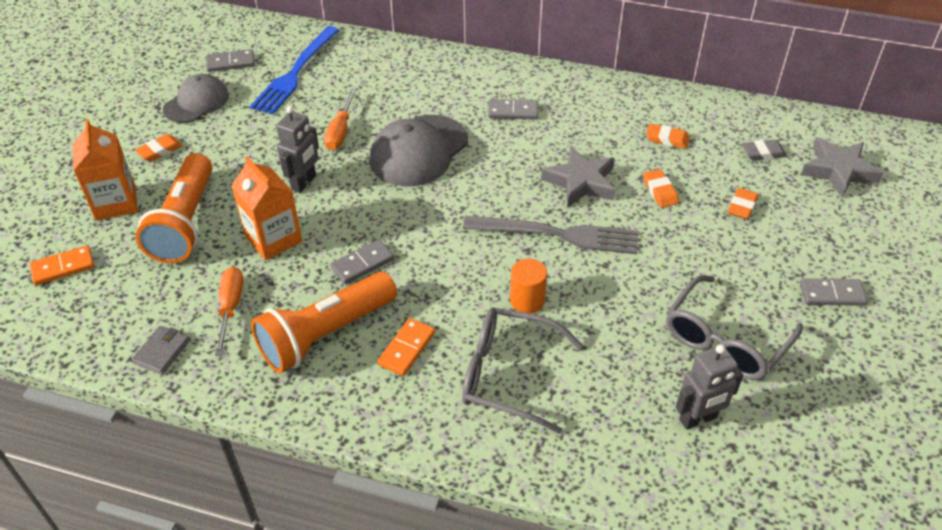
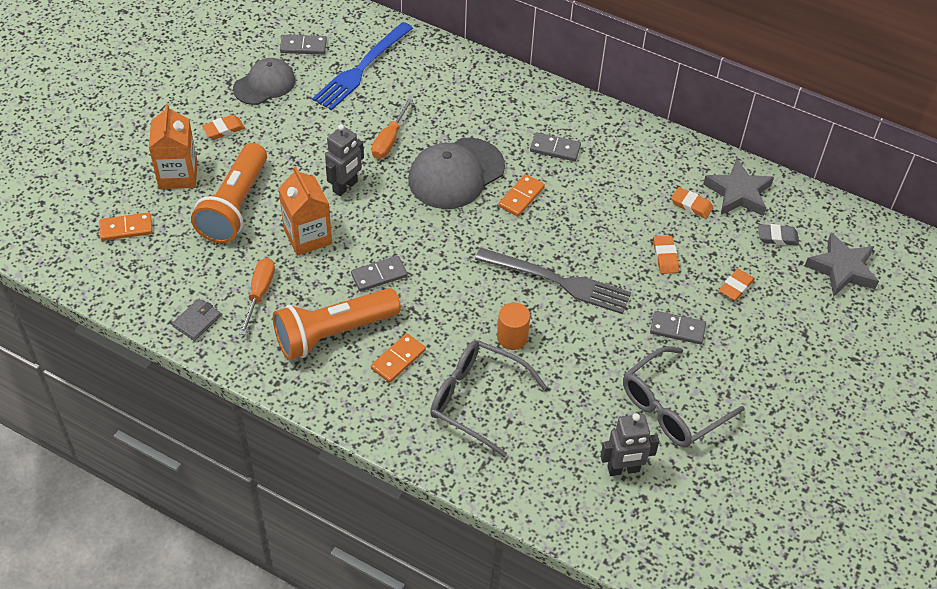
camera: 10 degrees right, 5 degrees up
(493, 161) = (521, 197): none -> orange domino
(580, 182) = (595, 234): grey star -> grey star (738, 193)
(832, 294) = (784, 386): grey domino -> grey domino (677, 329)

